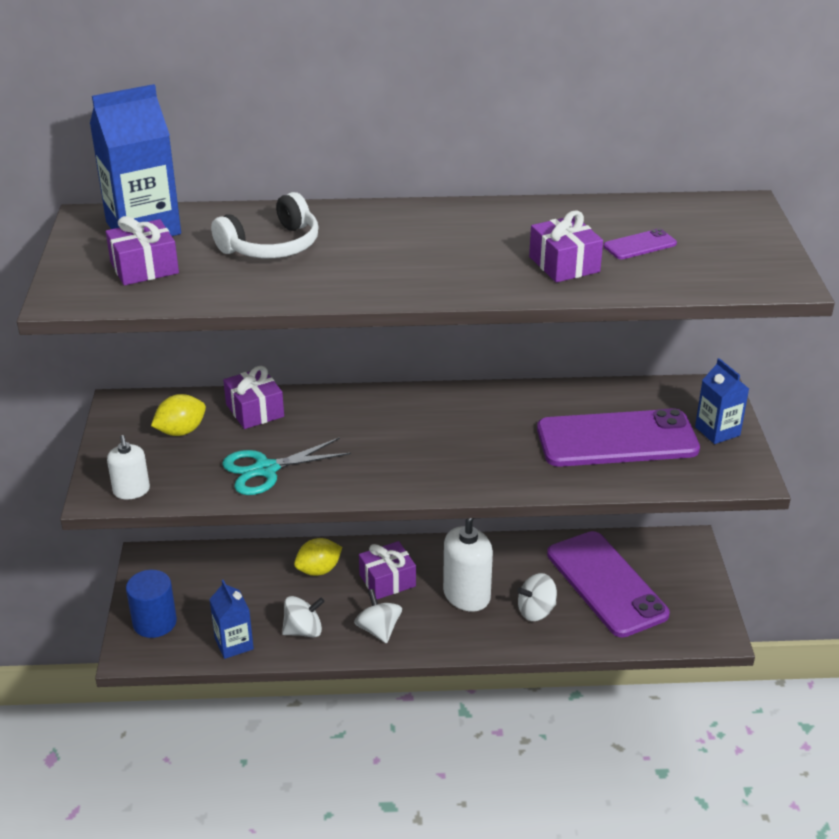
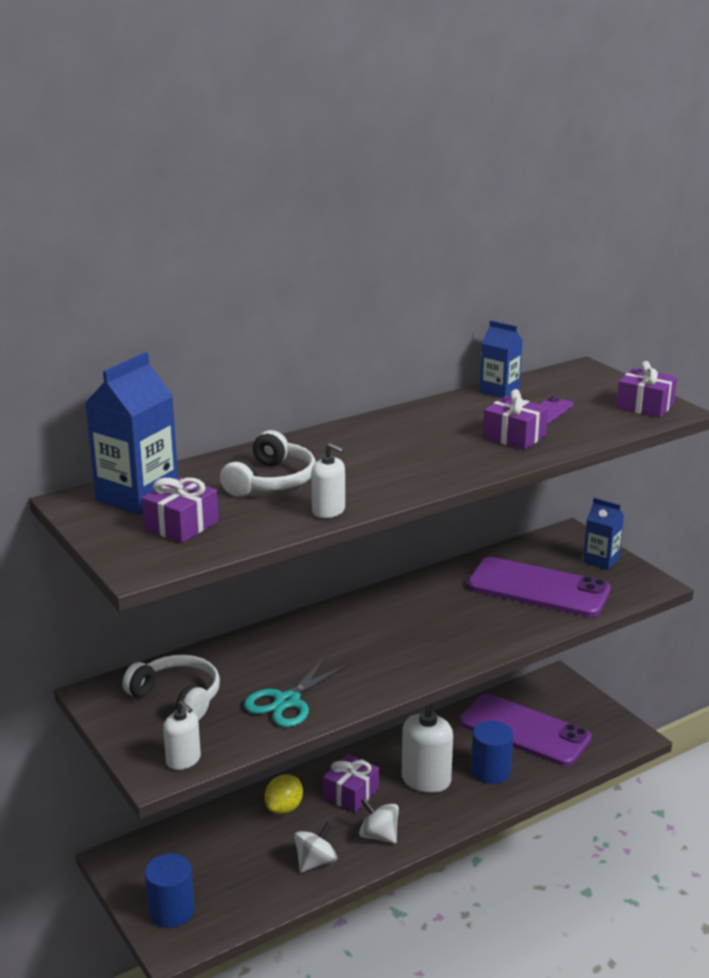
camera: 30 degrees left, 10 degrees down
(181, 431) = (177, 697): yellow lemon -> white headphones
(234, 644) = (263, 898): blue carton -> blue carton (499, 391)
(255, 410) = (227, 659): purple gift -> purple gift (645, 406)
(284, 292) = (328, 511): none -> white soap dispenser
(536, 611) = (490, 771): white spinning top -> blue cylinder
(617, 439) = (538, 588): purple phone -> purple phone turned 60 degrees clockwise

